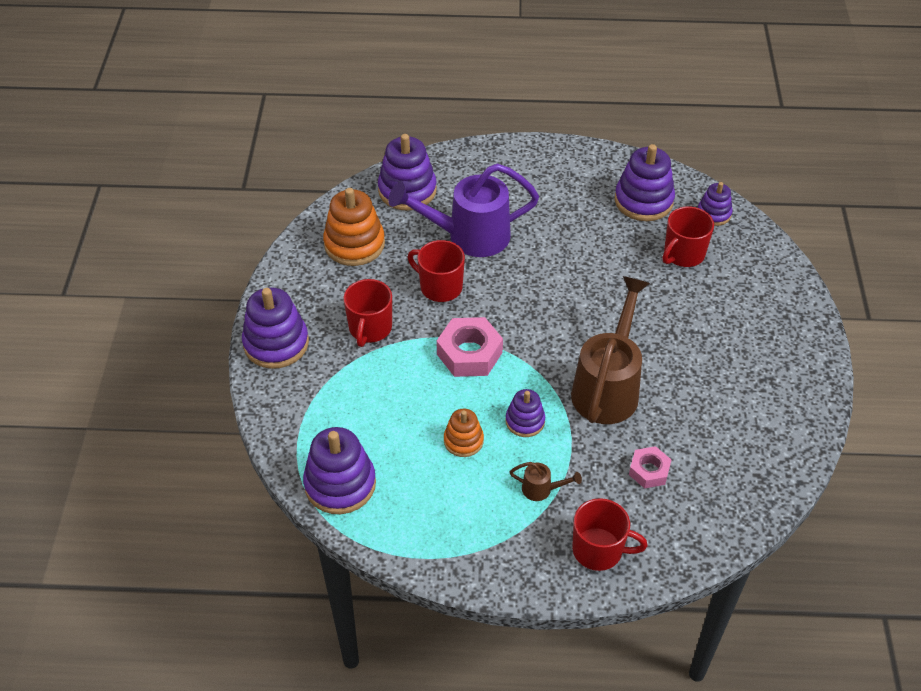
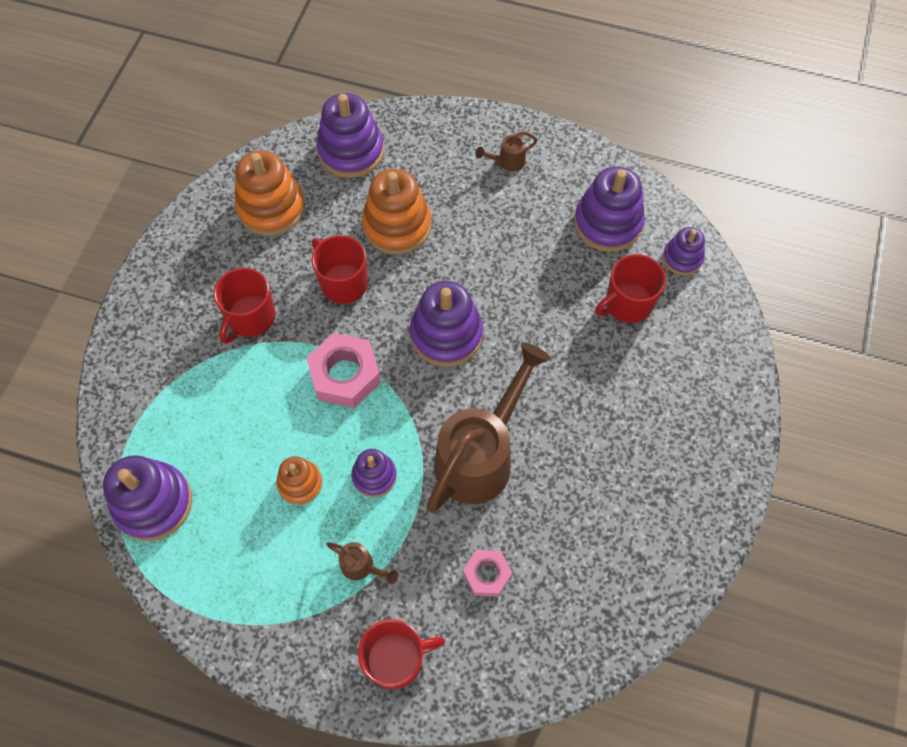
camera: 15 degrees right, 15 degrees up
(276, 343) = (147, 313): purple stacking toy -> purple stacking toy (446, 334)
(469, 236) = (397, 225): purple watering can -> orange stacking toy
(543, 173) = (507, 162): none -> brown watering can
(599, 550) = (396, 659): red mug -> red mug turned 45 degrees counterclockwise

